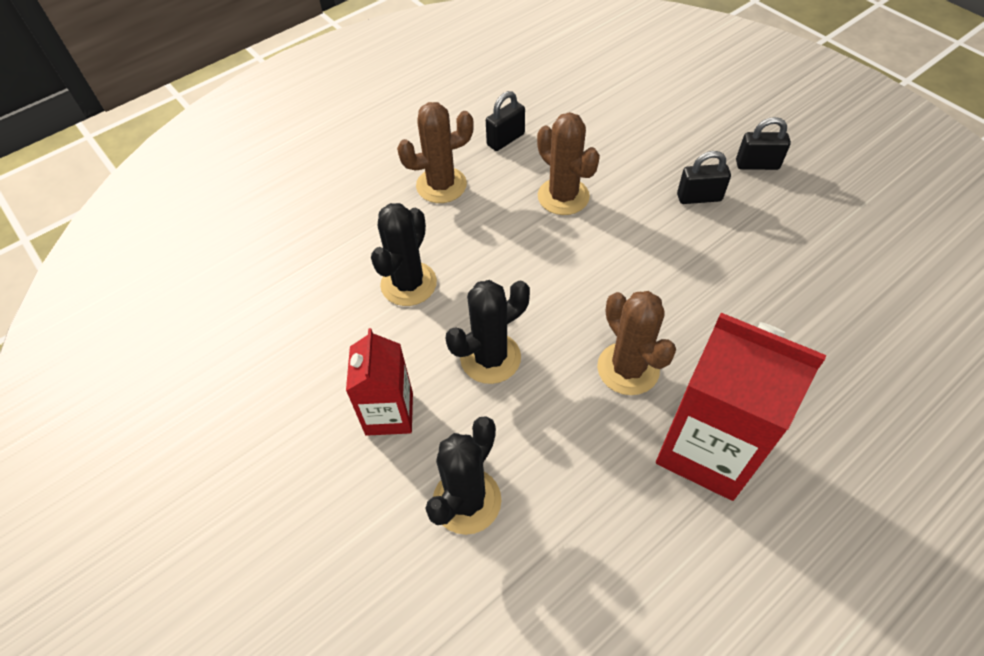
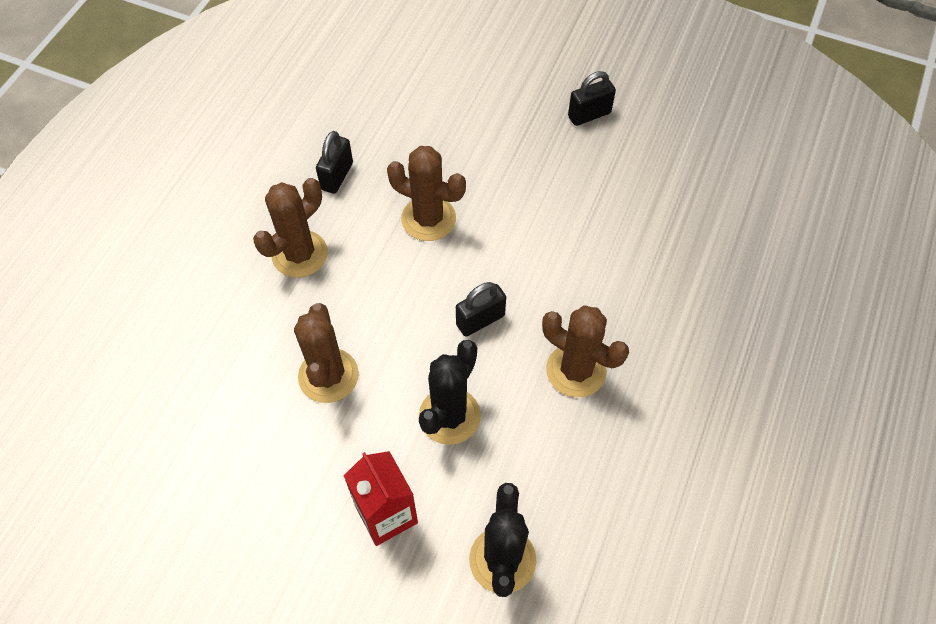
camera: 30 degrees left, 5 degrees up
(408, 284) = (328, 375): black cactus -> brown cactus
(699, 197) = (554, 170): black padlock -> black padlock (480, 320)
(707, 449) = (675, 414): red carton -> none

